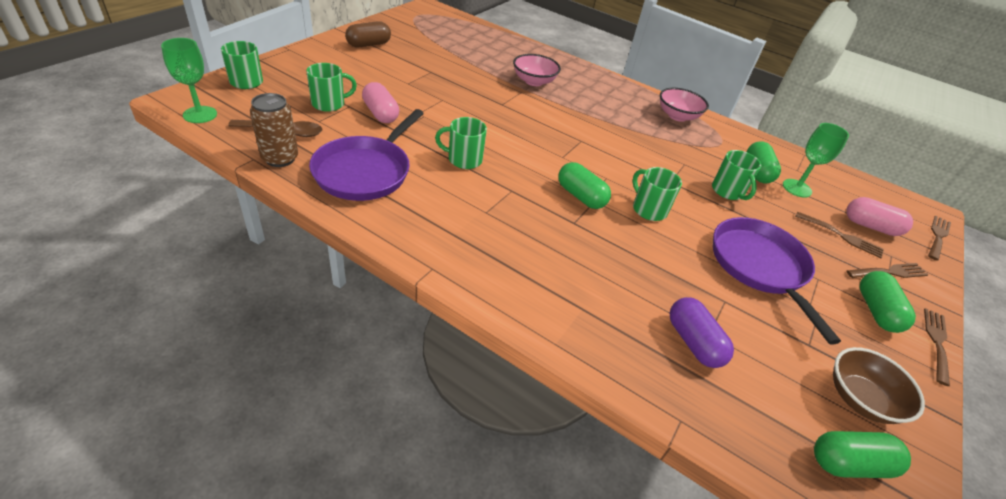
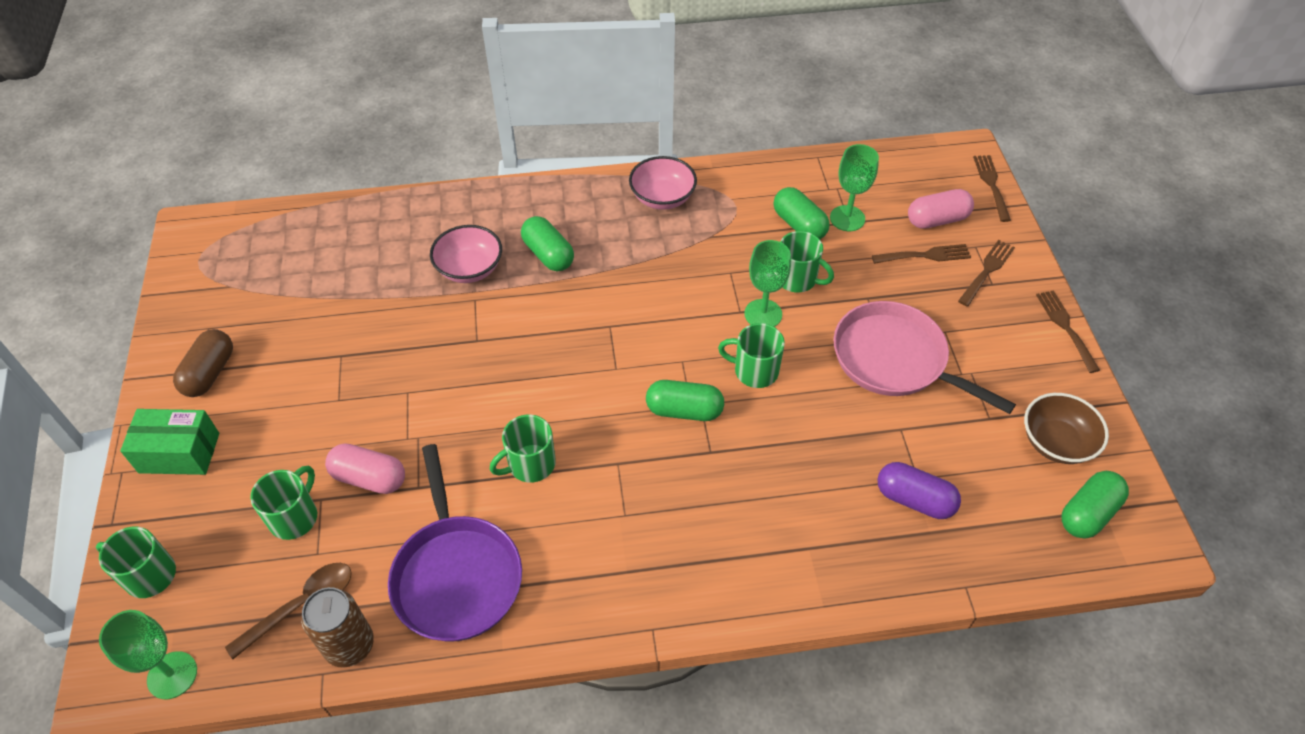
camera: 35 degrees left, 10 degrees up
(318, 57) = (179, 453): none -> green box
(685, 191) = (763, 314): none -> green goblet
(760, 266) = (895, 359): purple pan -> pink pan
(876, 311) = (1007, 331): green capsule -> green capsule (548, 254)

